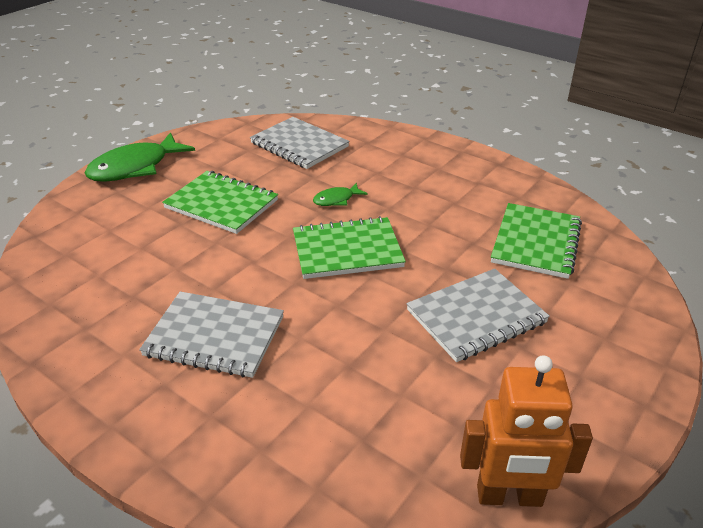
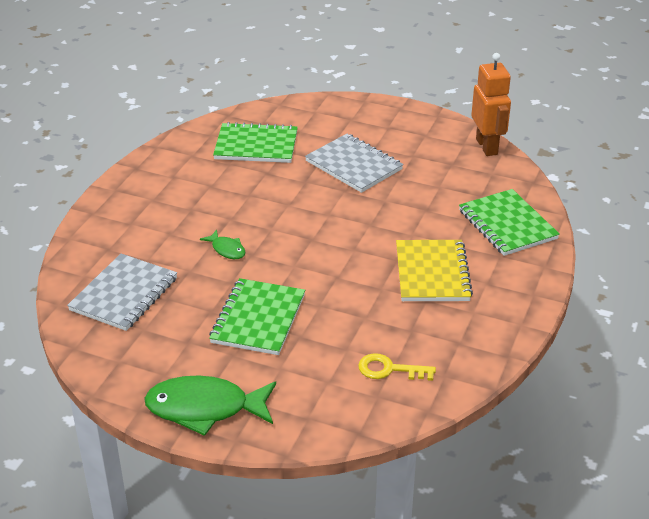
camera: 105 degrees left, 0 degrees up
(91, 268) = (389, 369): none -> yellow key
(135, 167) = (205, 408): green fish -> green fish turned 150 degrees clockwise
(215, 336) = (432, 273): grey notebook -> yellow notebook
(347, 250) = (302, 230): green notebook -> green notebook (507, 224)

